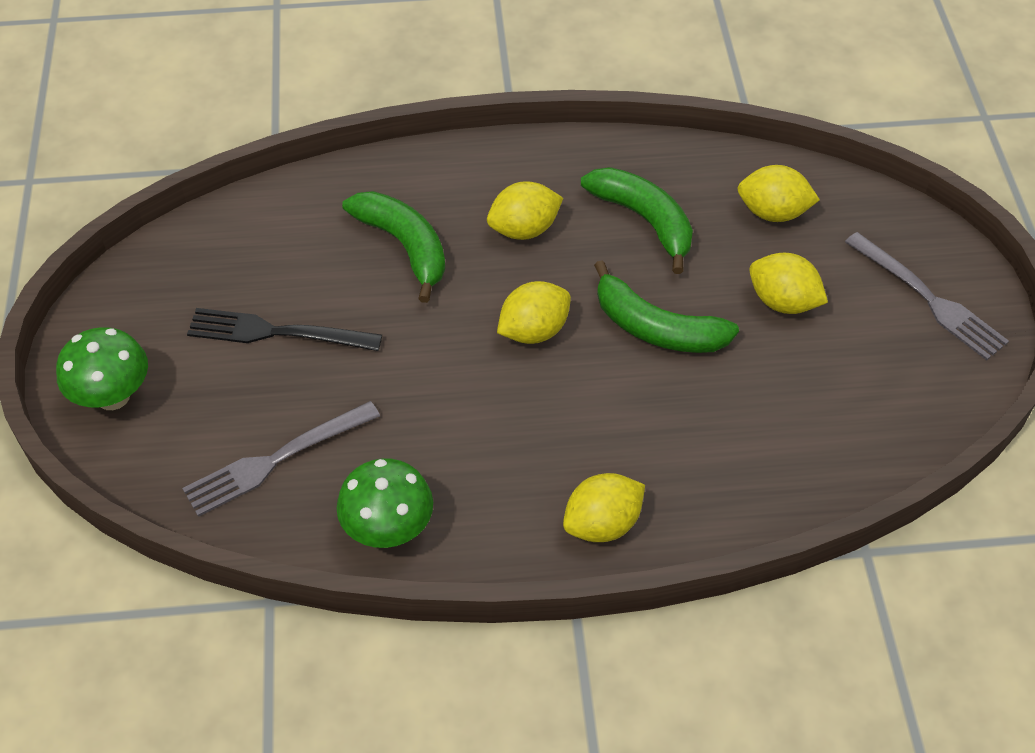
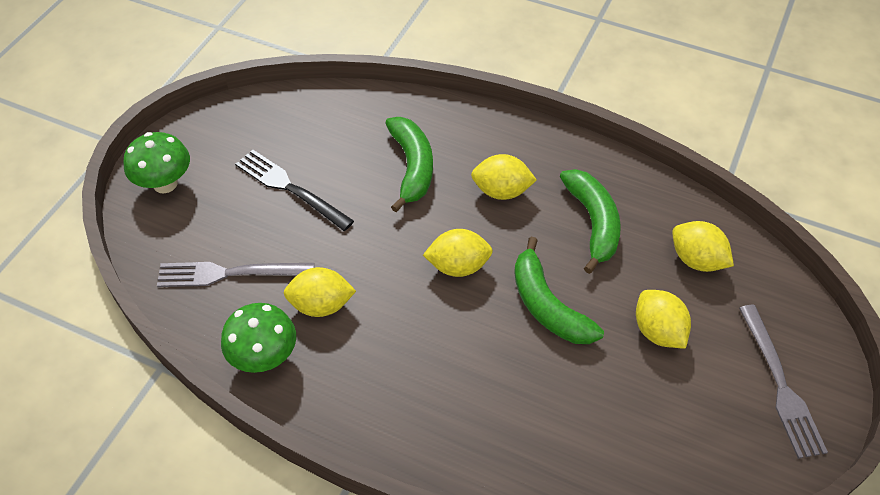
camera: 30 degrees right, 0 degrees up
(602, 524) = (408, 430): yellow lemon -> yellow lemon (321, 305)

